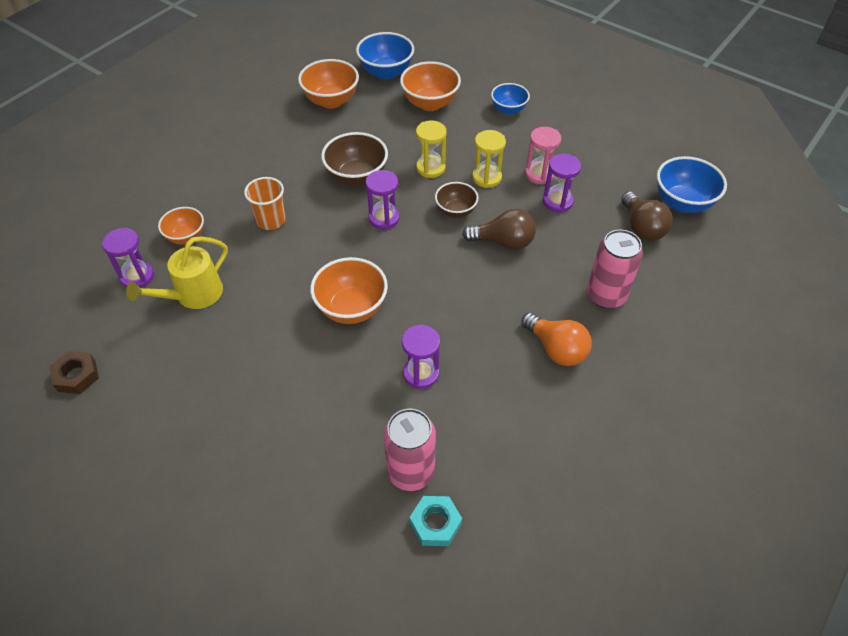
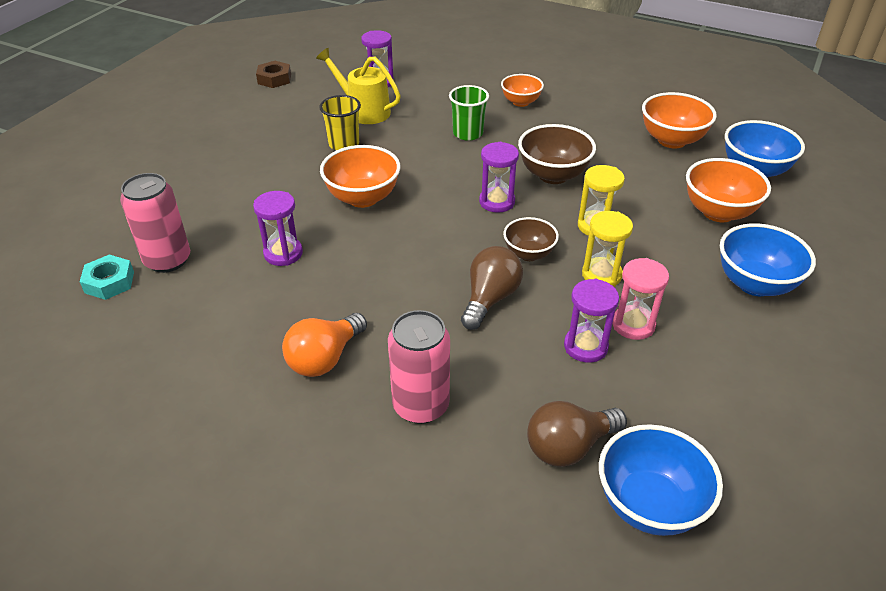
camera: 80 degrees right, 10 degrees down
(186, 237) = (431, 95): orange bowl -> orange bowl (520, 102)
(252, 316) = (344, 144): none -> yellow cup
(271, 220) = (468, 133): orange cup -> green cup
(503, 242) = (490, 299): brown light bulb -> brown light bulb turned 150 degrees counterclockwise
(508, 110) = (755, 284): blue bowl -> blue bowl, size x1.57

